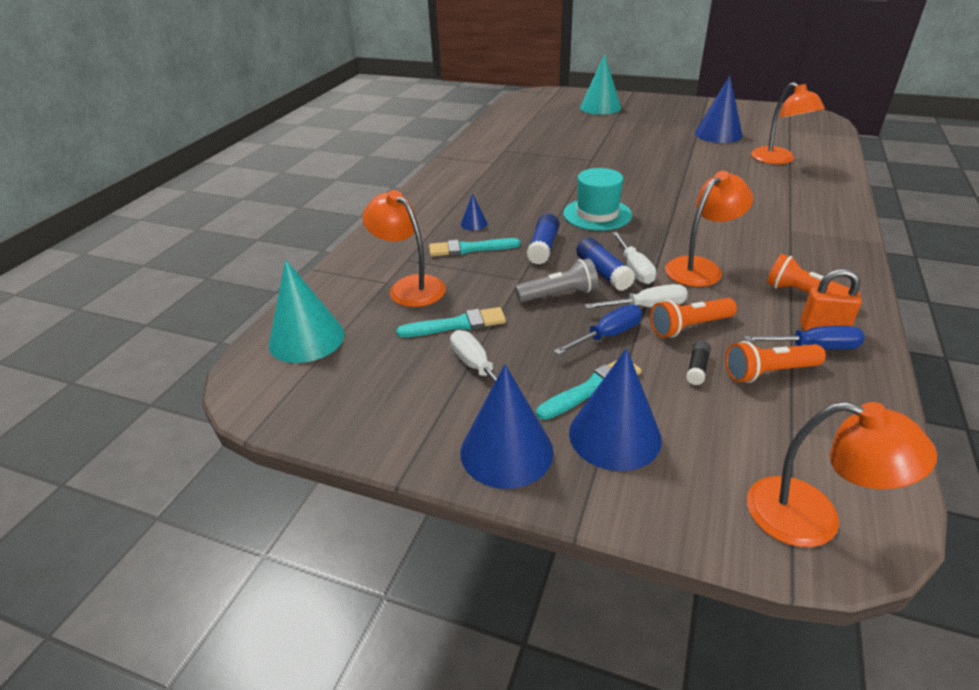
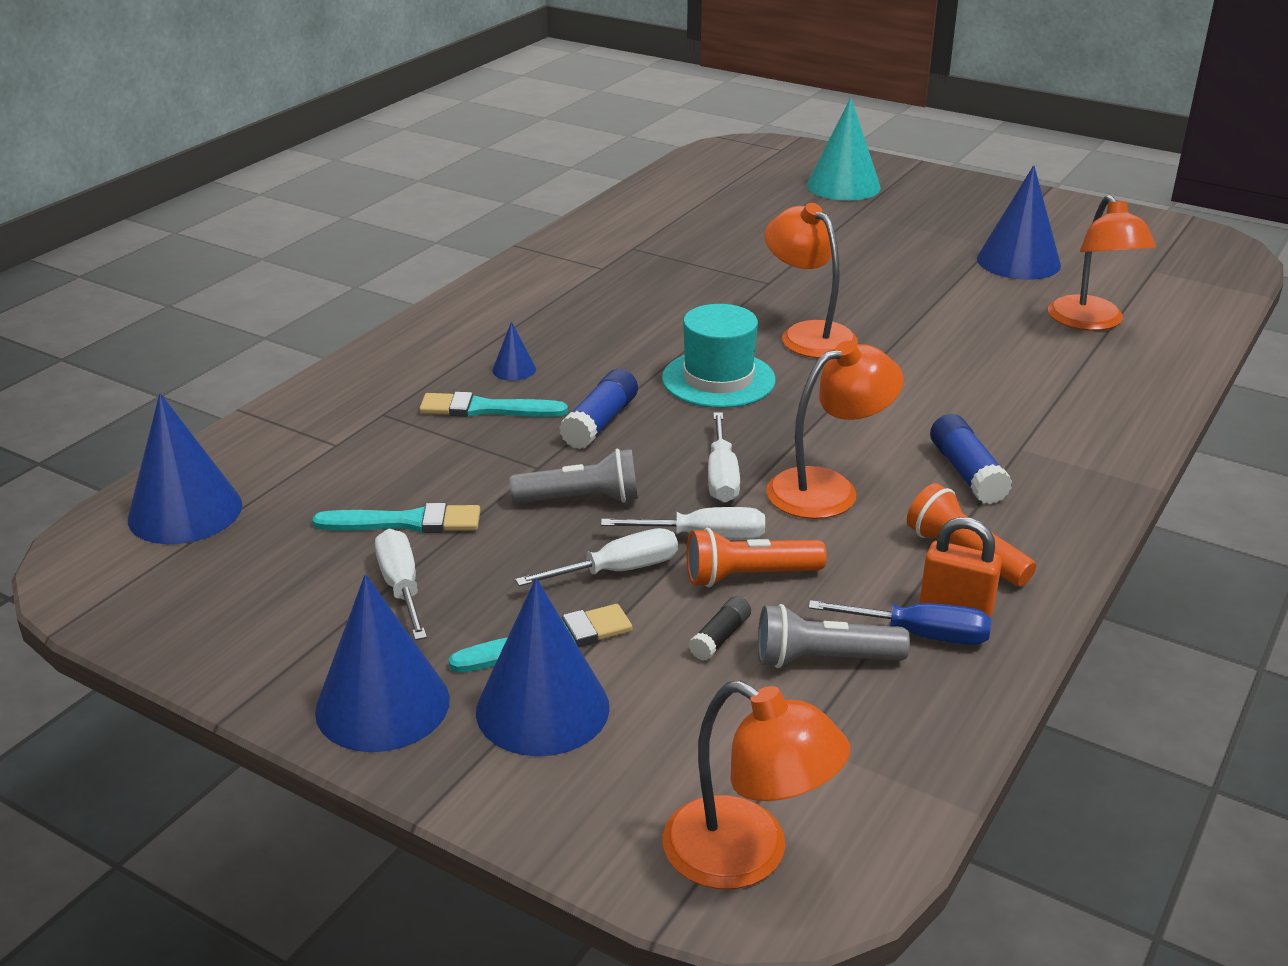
camera: 10 degrees right, 5 degrees down
(306, 339) = (185, 511): turquoise cone -> blue cone
(409, 286) = (366, 456): orange lamp -> orange lamp (808, 334)
(603, 273) = (669, 476): blue glue stick -> blue glue stick (966, 473)
(607, 335) = (617, 571): blue screwdriver -> white screwdriver
(768, 372) = (823, 659): orange flashlight -> grey flashlight

